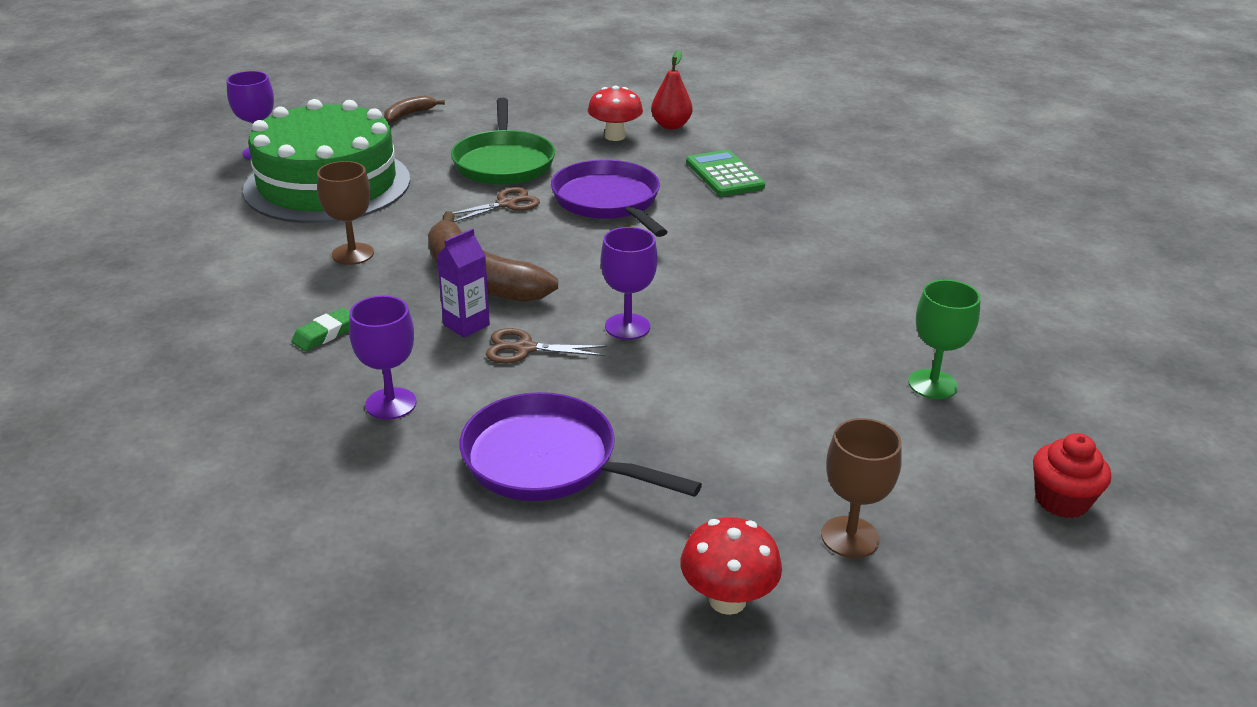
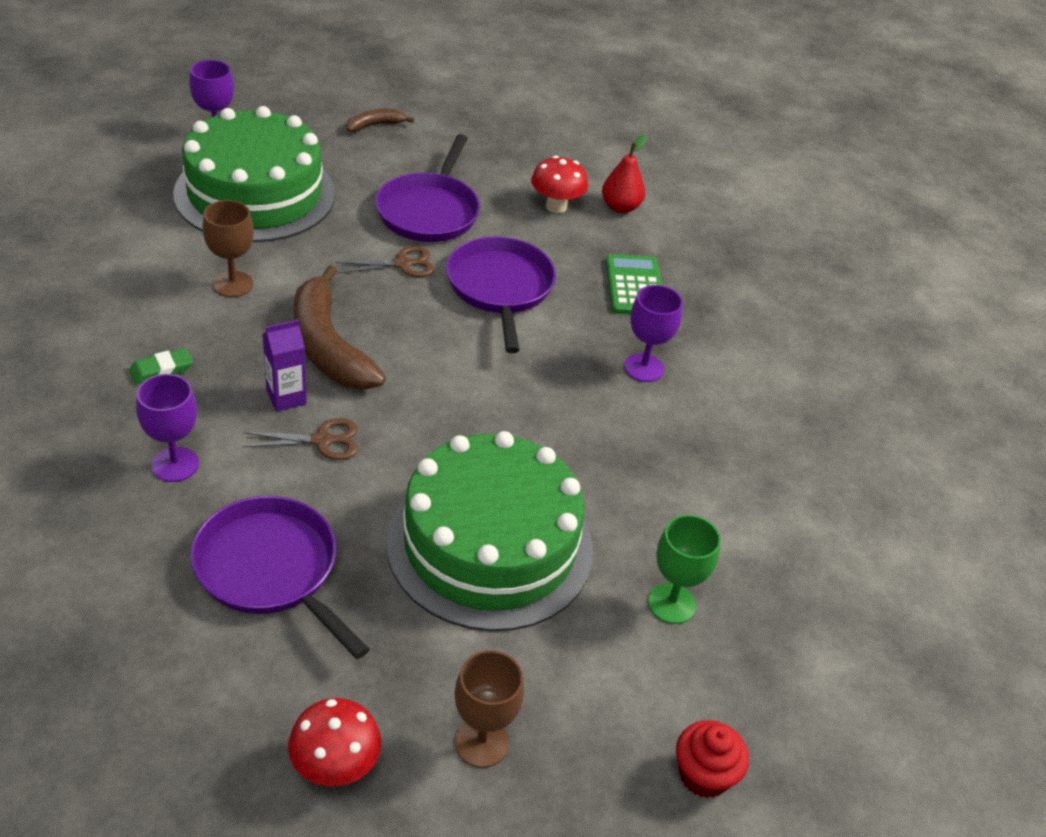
camera: 15 degrees right, 10 degrees up
(504, 163) = (429, 211): green pan -> purple pan
(525, 349) = (322, 441): brown scissors -> brown scissors turned 150 degrees clockwise
(627, 327) = (428, 444): purple goblet -> purple goblet (644, 368)
(740, 385) = (490, 545): none -> green cake

